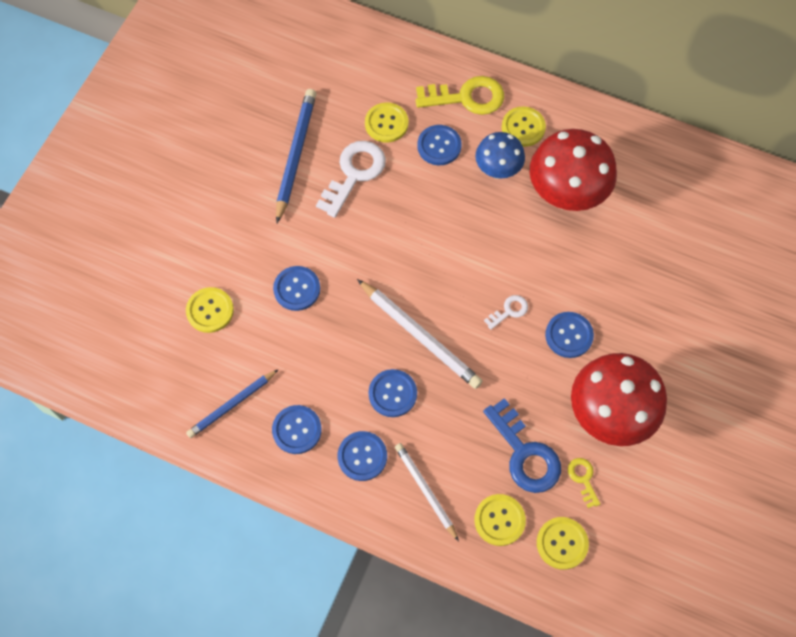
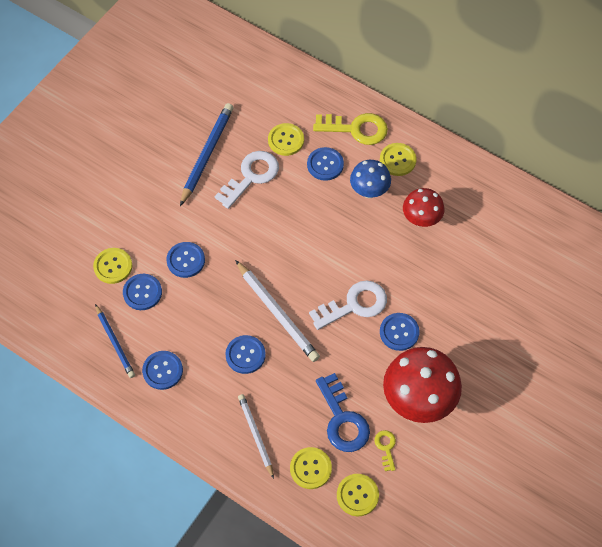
camera: 10 degrees right, 5 degrees down
(232, 405) = (115, 343): blue pencil -> blue pencil turned 90 degrees counterclockwise
(362, 456) = (210, 400): blue button -> blue button (142, 292)
(509, 311) = (354, 305): white key -> white key, size x2.01
(565, 195) = (421, 219): red mushroom -> red mushroom, size x0.59

